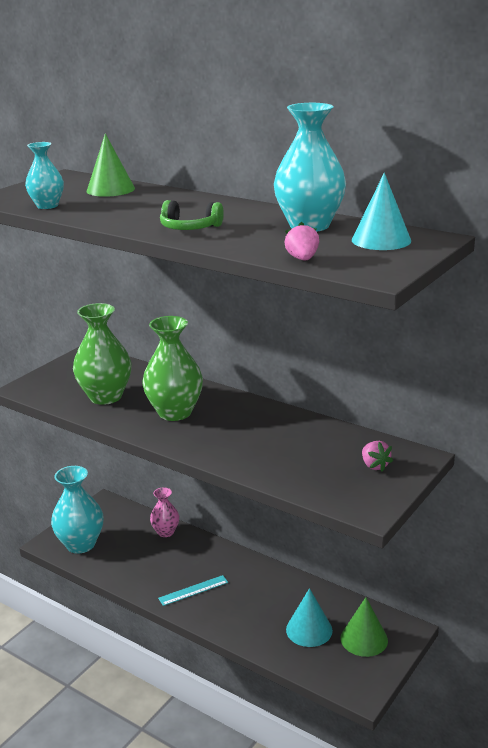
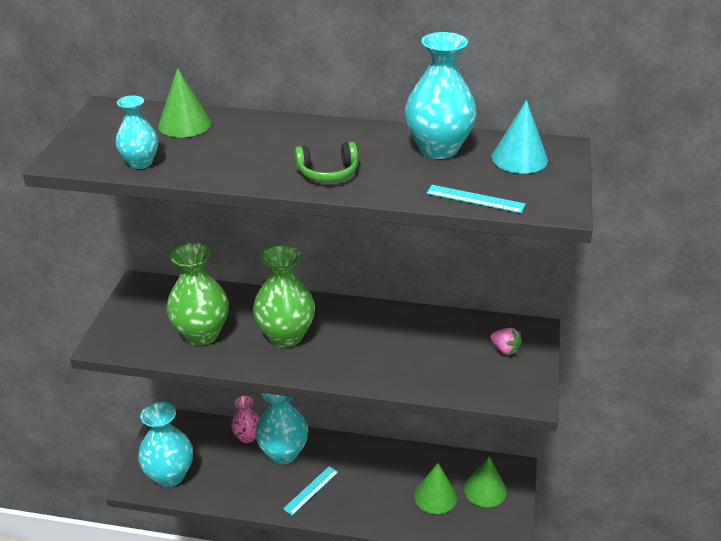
camera: 25 degrees left, 10 degrees up
(188, 553) = (283, 453): none -> turquoise vase
(302, 259) = (475, 199): pink strawberry -> turquoise ruler
(309, 630) = (435, 496): turquoise cone -> green cone

